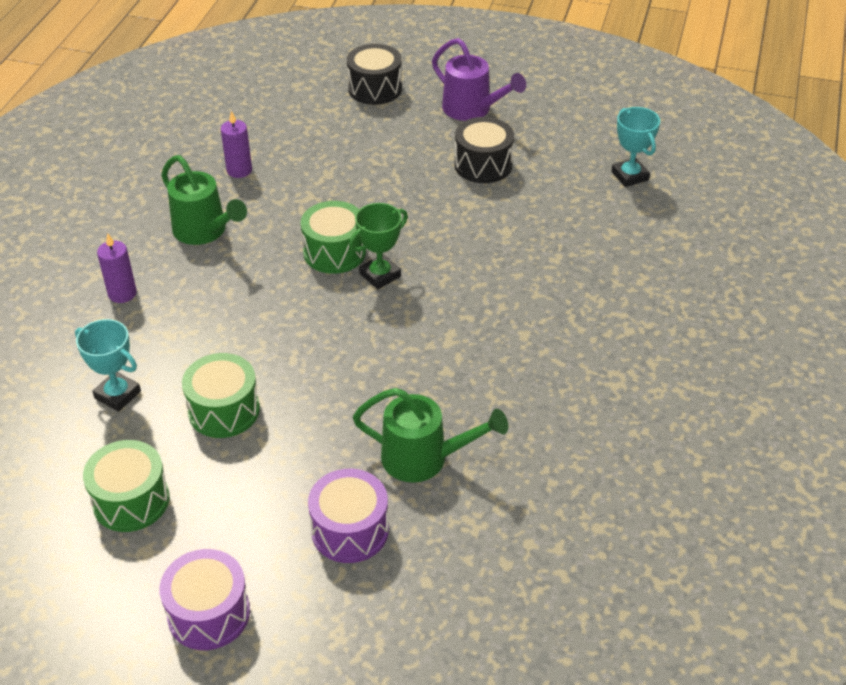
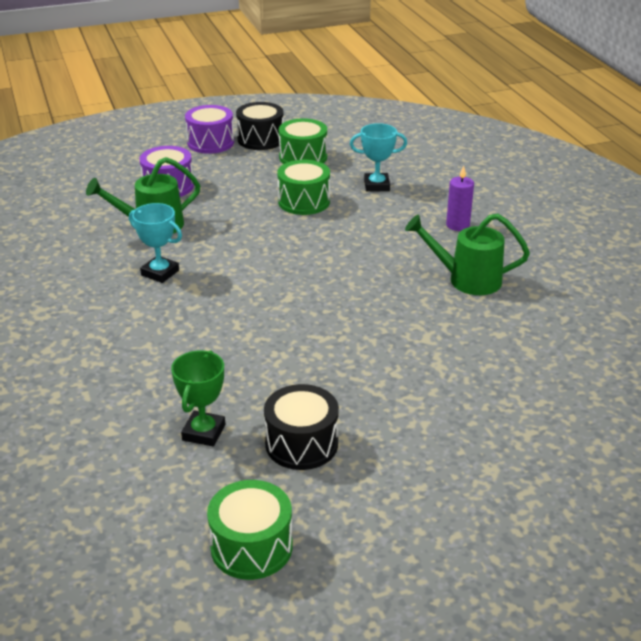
camera: 145 degrees right, 10 degrees down
(239, 170) = (516, 333): purple candle -> none
(334, 252) = (348, 307): green drum -> green drum (251, 547)
(375, 89) = (521, 484): black drum -> black drum (260, 139)
(380, 275) = (292, 306): green trophy -> green trophy (204, 432)
(472, 110) = (381, 511): purple watering can -> none
(629, 176) = (126, 507): turquoise trophy -> turquoise trophy (160, 273)

